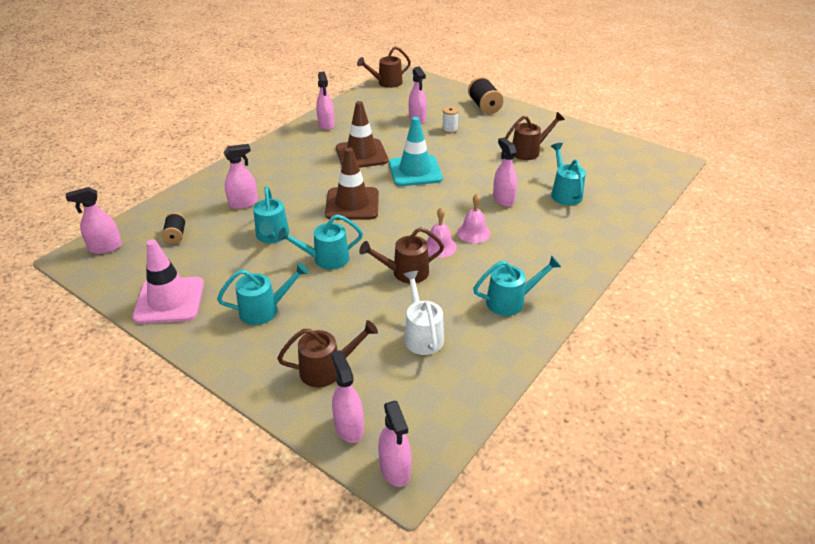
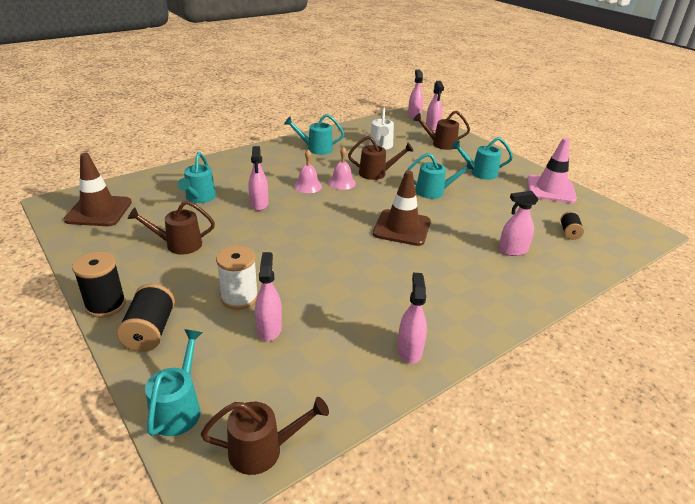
camera: 165 degrees left, 5 degrees down
(105, 247) = (630, 235): pink spray bottle -> none
(272, 236) = (479, 215): turquoise watering can -> turquoise watering can (179, 408)
(361, 154) = (374, 283): brown traffic cone -> brown traffic cone (99, 211)
(415, 171) = (322, 248): turquoise traffic cone -> none
(449, 129) = (239, 297): white spool -> white spool, size x1.64
(526, 112) = (106, 305): none -> black spool

